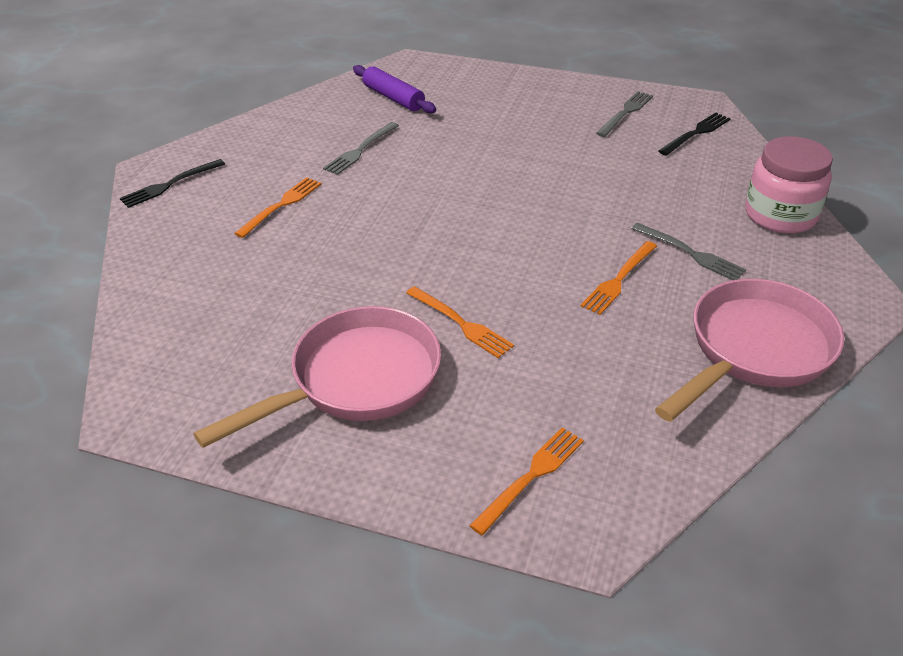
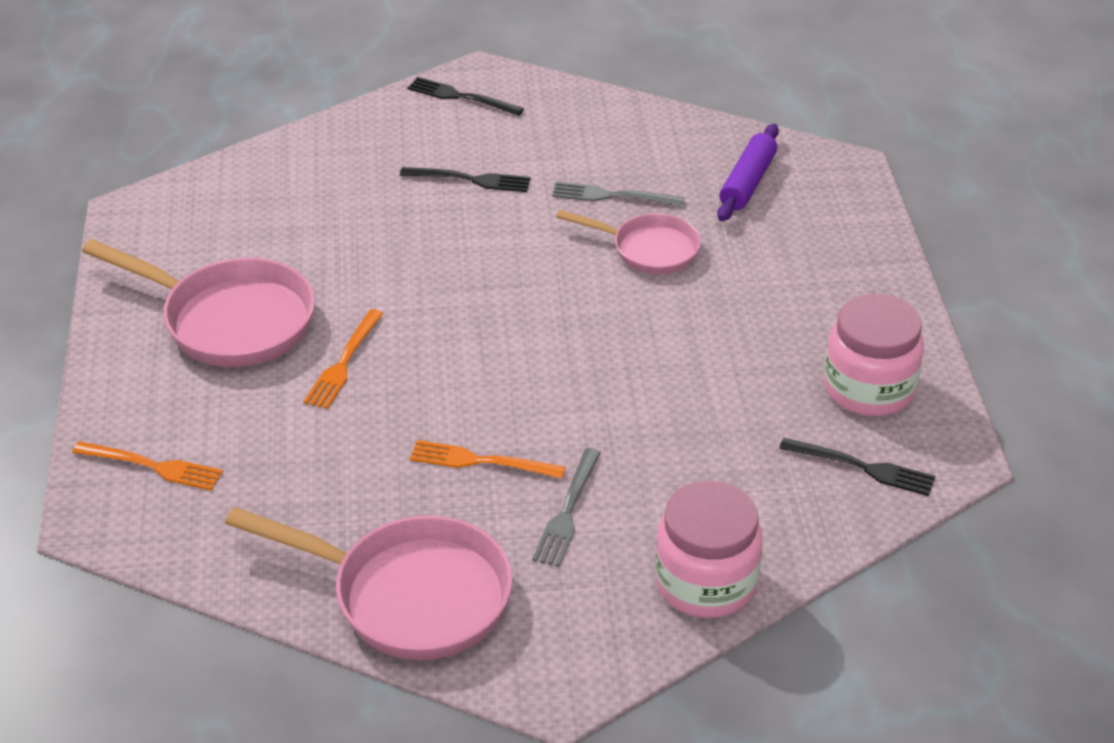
camera: 65 degrees right, 0 degrees up
(282, 205) = (471, 180): orange fork -> black fork
(433, 151) = (649, 249): none -> pink pan
(626, 112) = (869, 388): grey fork -> pink jar

